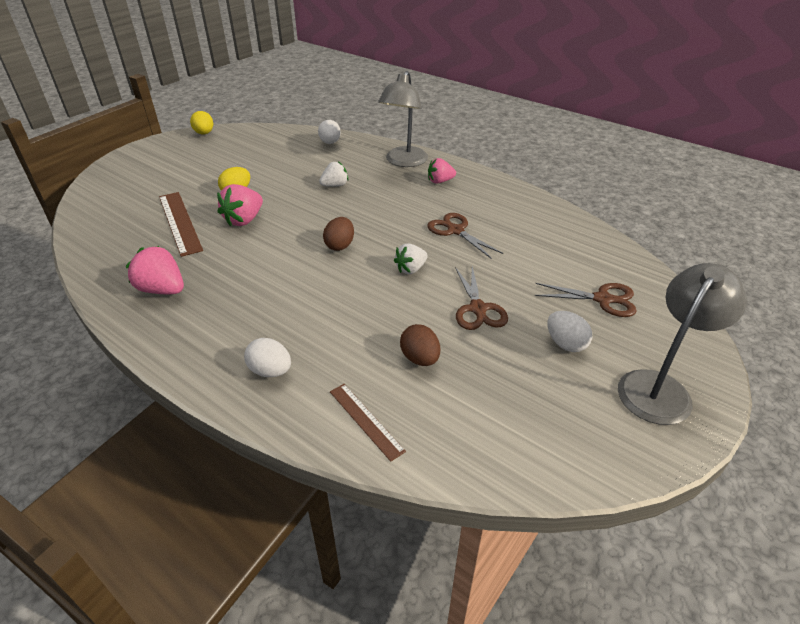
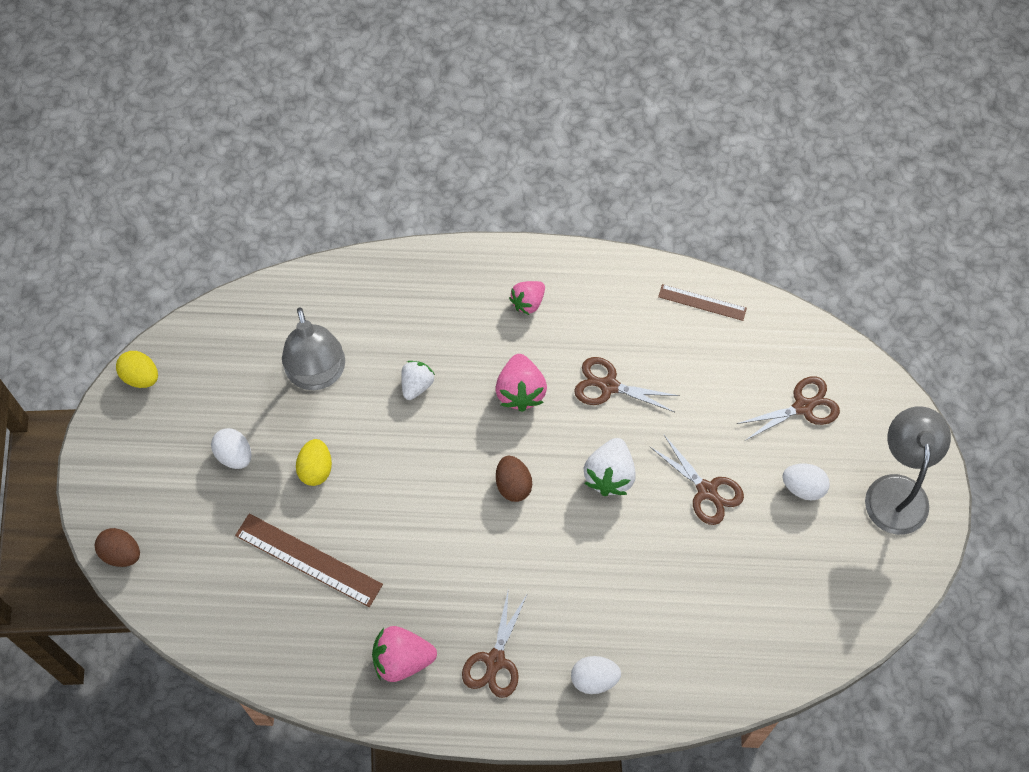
camera: 35 degrees left, 25 degrees up
(217, 321) = (495, 660): none -> brown scissors
(244, 220) = (375, 510): pink strawberry -> pink strawberry (520, 391)
(330, 143) = (330, 297): white egg -> white egg (234, 455)
(365, 420) = (708, 673): brown ruler -> brown ruler (702, 302)
(404, 162) = (456, 286): grey lamp -> grey lamp (318, 375)
(411, 269) = (609, 475): white strawberry -> white strawberry, size x1.50
(420, 358) = (701, 583): brown egg -> brown egg (121, 553)

